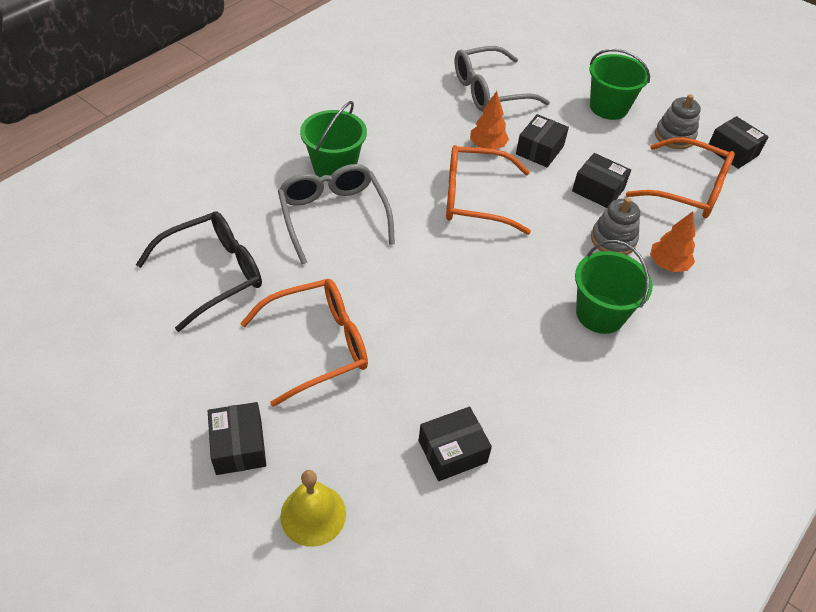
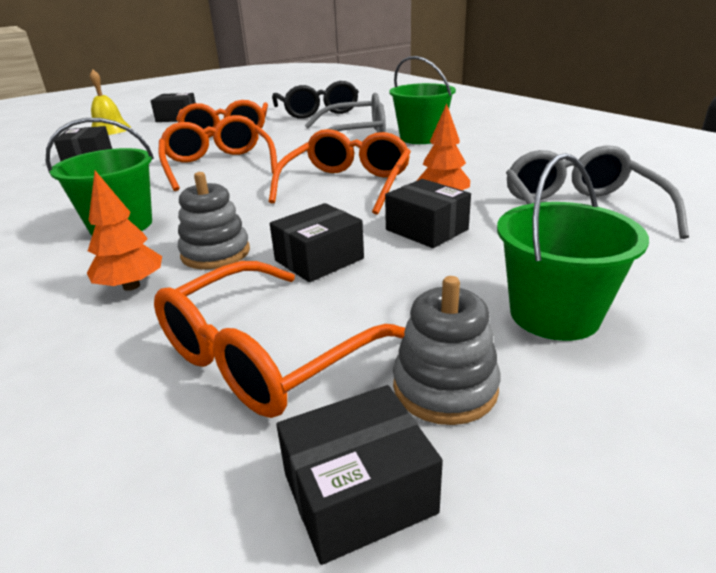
camera: 110 degrees right, 20 degrees down
(448, 303) = (218, 165): none -> orange glasses

